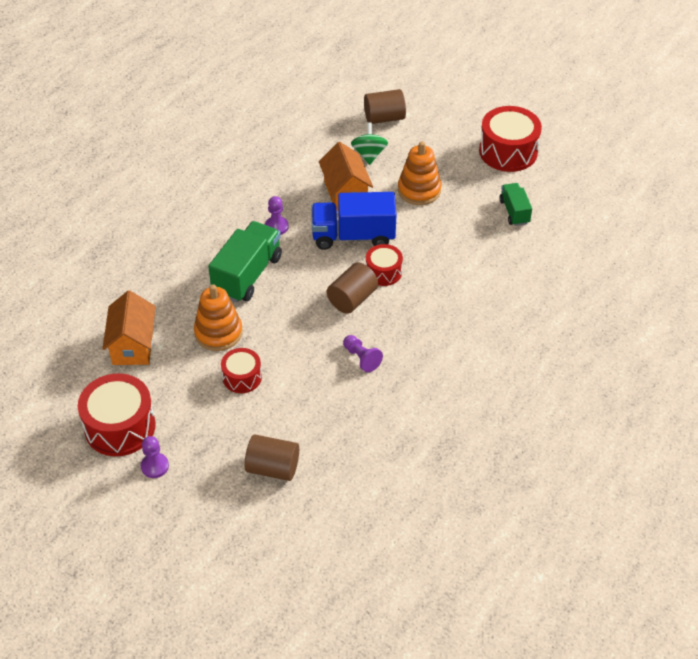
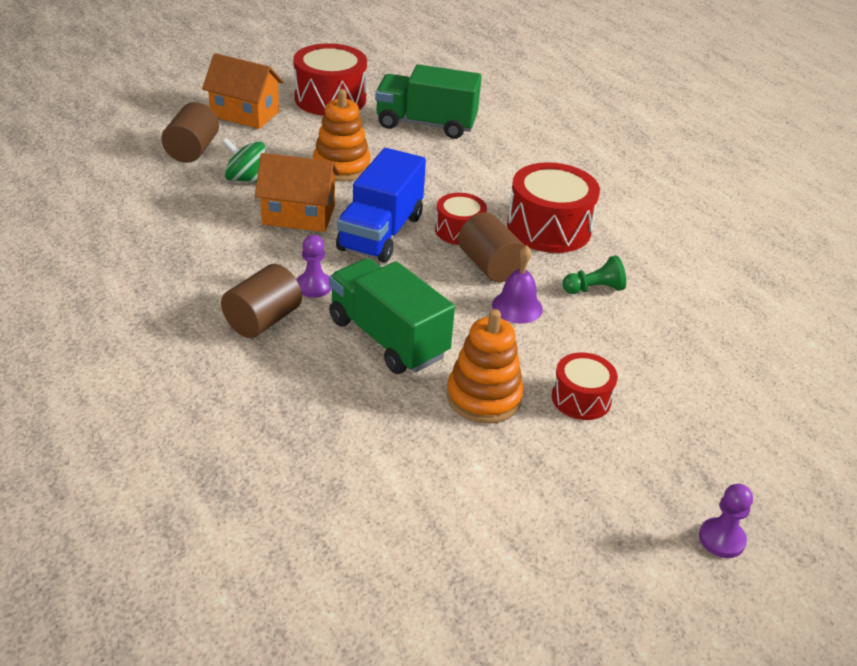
camera: 70 degrees left, 10 degrees down
(120, 427) = (628, 560): red drum -> red drum (549, 228)
(133, 345) = (459, 497): orange house -> orange house (245, 114)
(273, 468) = (754, 416): brown cylinder -> brown cylinder (263, 320)
(315, 324) = (517, 307): none -> purple bell
(361, 358) = (594, 289): purple pawn -> green pawn
(514, 212) = (426, 124): green truck -> green truck, size x1.78

